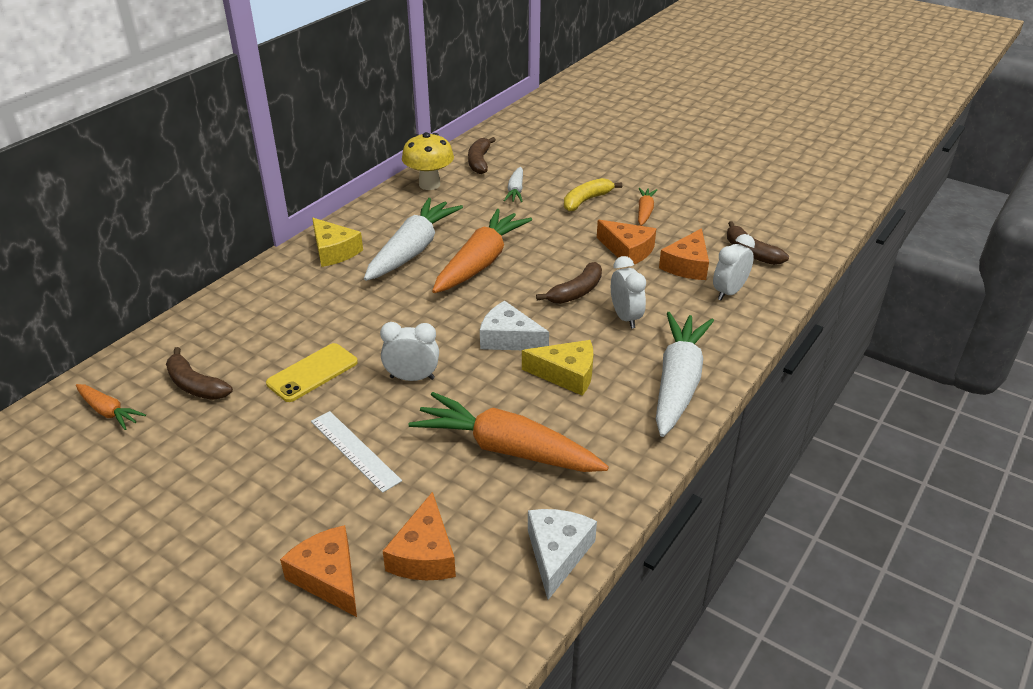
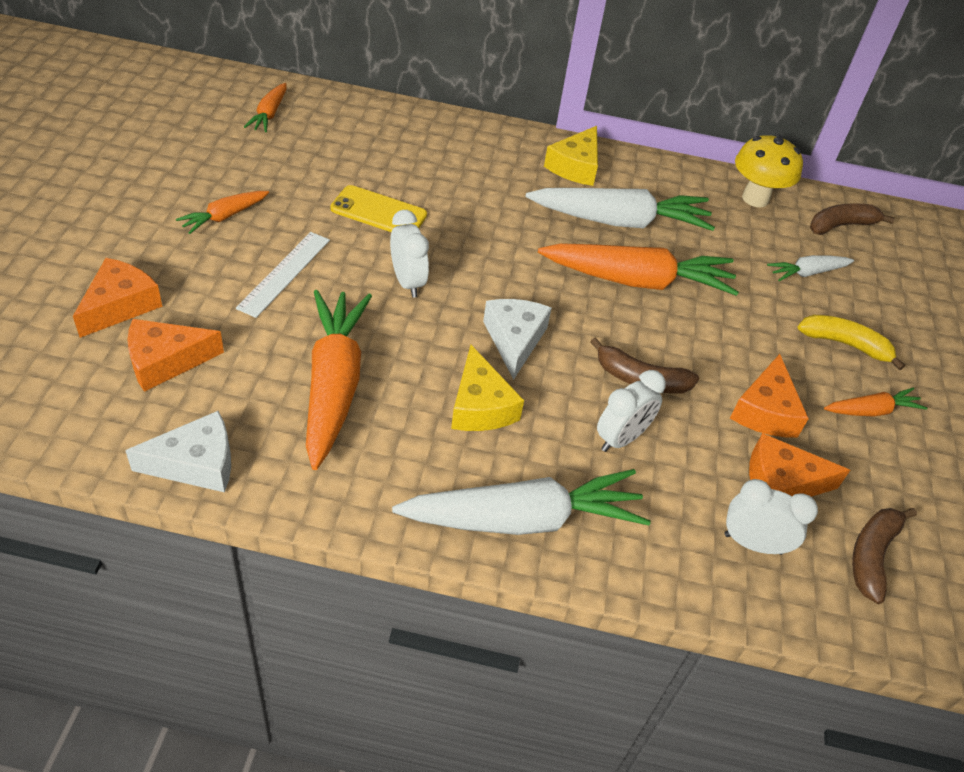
camera: 60 degrees right, 10 degrees up
(195, 385) = (325, 148): brown banana -> none
(247, 476) = (224, 216): none -> orange carrot

